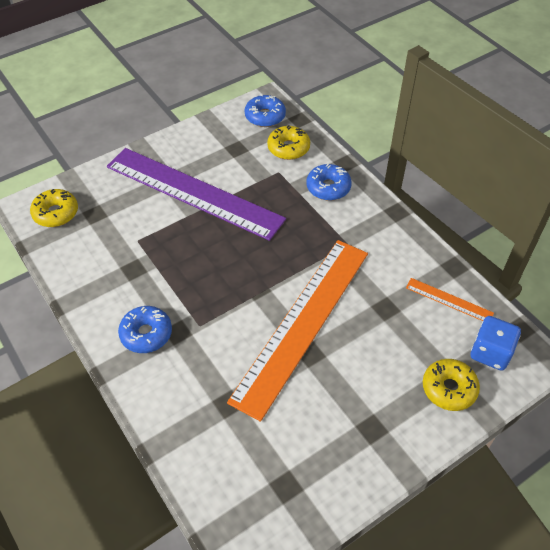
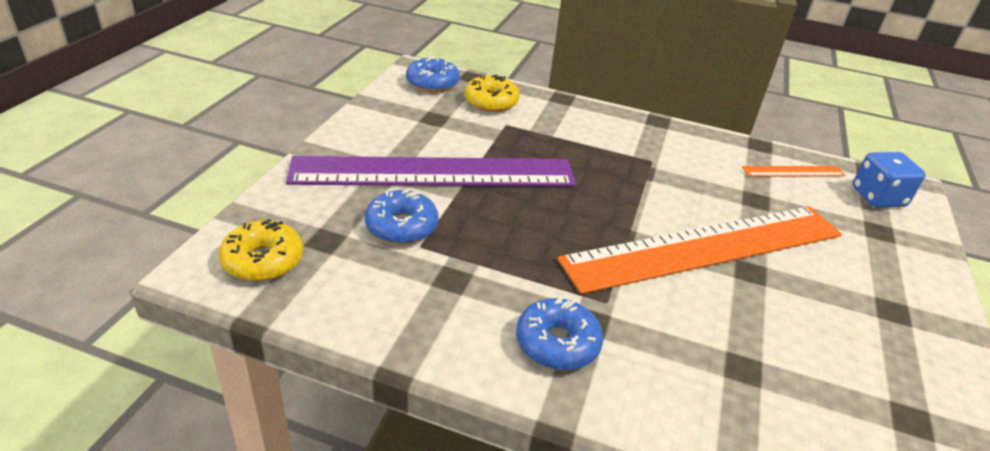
camera: 40 degrees left, 15 degrees down
(302, 323) = (705, 247): orange ruler -> orange ruler turned 75 degrees clockwise
(328, 187) = (572, 122): blue donut -> blue donut (401, 226)
(449, 389) = (894, 241): yellow donut -> none

